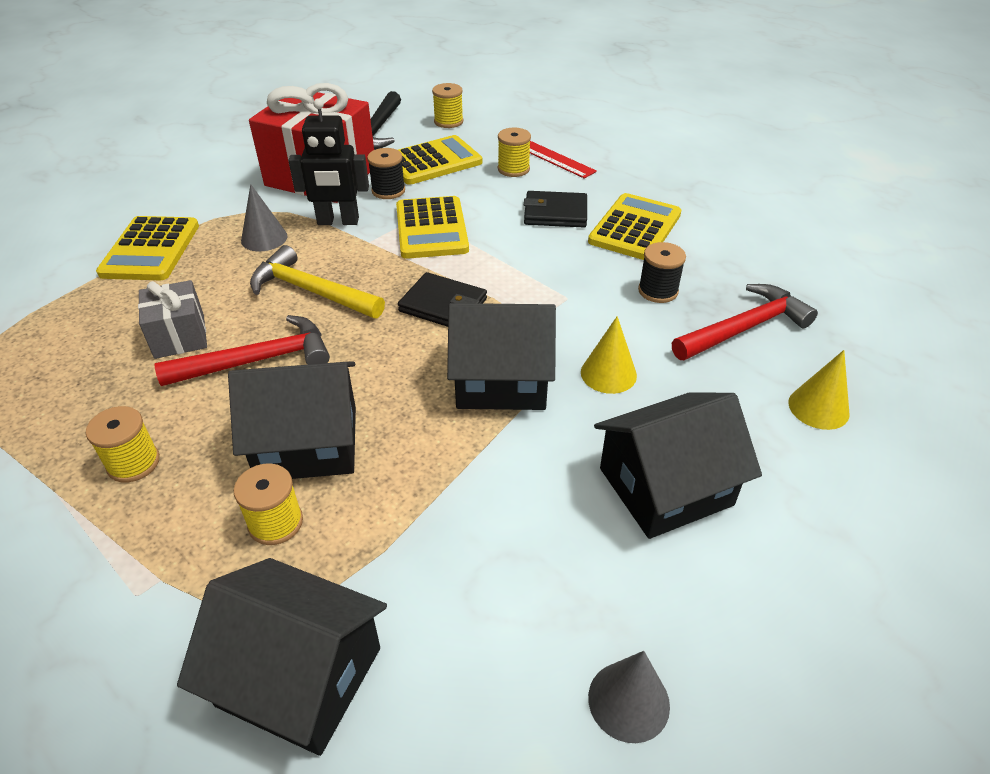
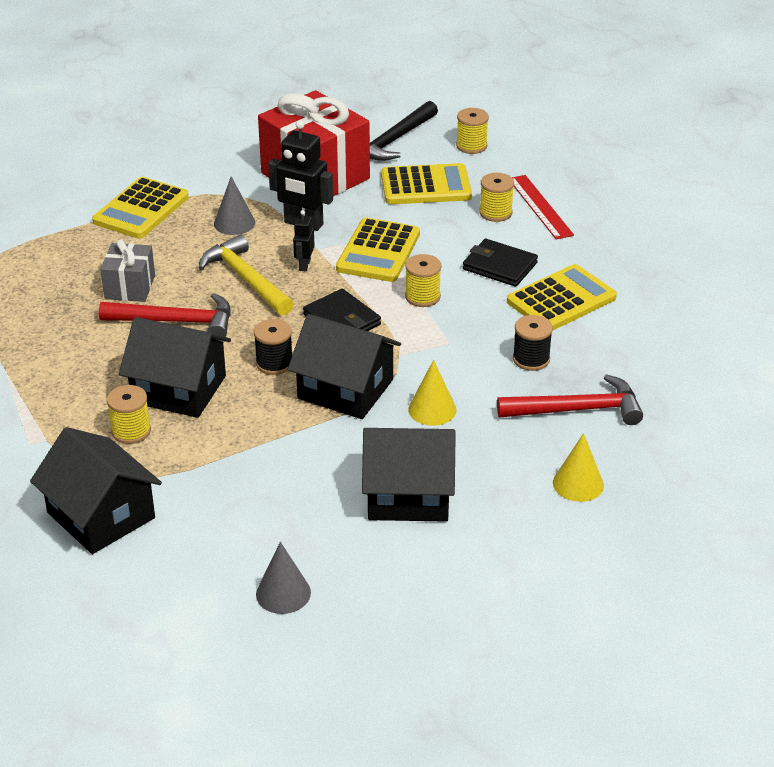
camera: 25 degrees right, 5 degrees down
(133, 463) = (60, 366): yellow spool -> yellow spool (422, 297)
(365, 260) = (304, 265): none -> black robot
(388, 191) = (365, 205): black spool -> black spool (274, 363)

